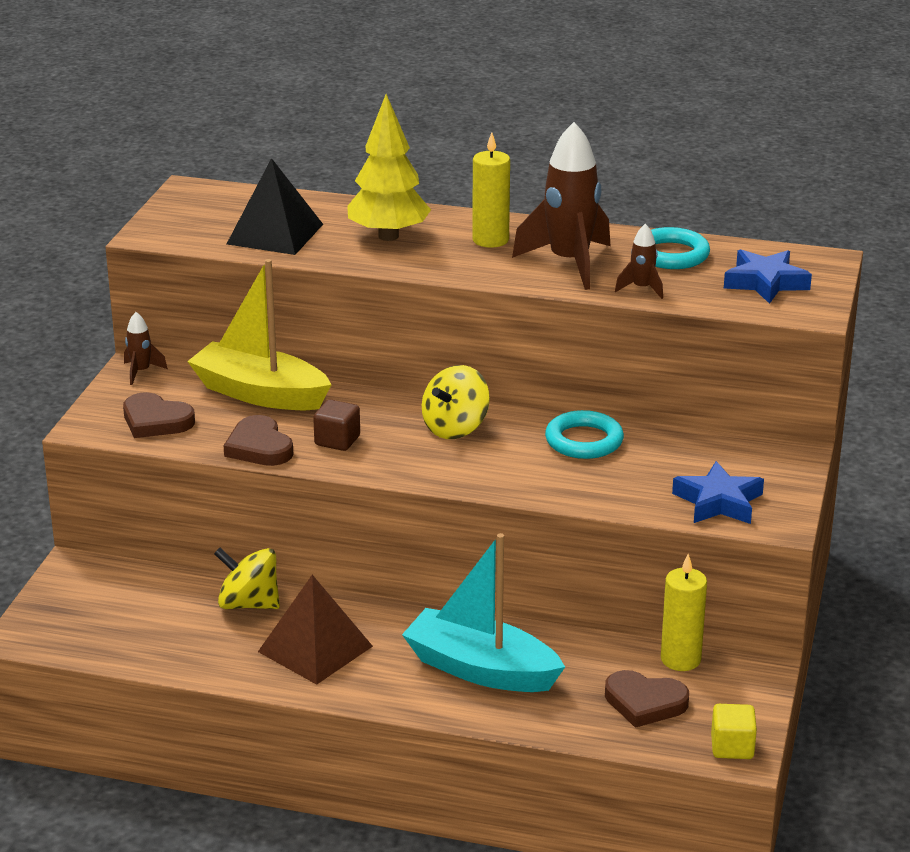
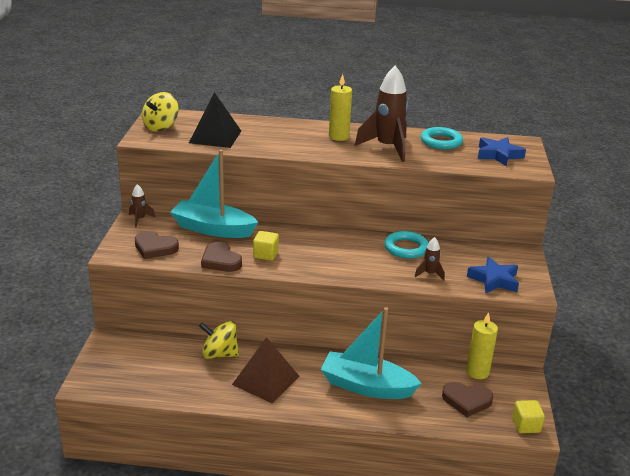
camera: 10 degrees left, 0 degrees up
(260, 393) = (213, 229): yellow boat -> turquoise boat
(337, 440) = (265, 254): brown cube -> yellow cube
(388, 236) = (280, 136): yellow tree -> none
(455, 428) = (331, 244): yellow spinning top -> yellow spinning top (161, 127)
(641, 289) = (433, 160): brown rocket -> brown rocket (429, 274)

